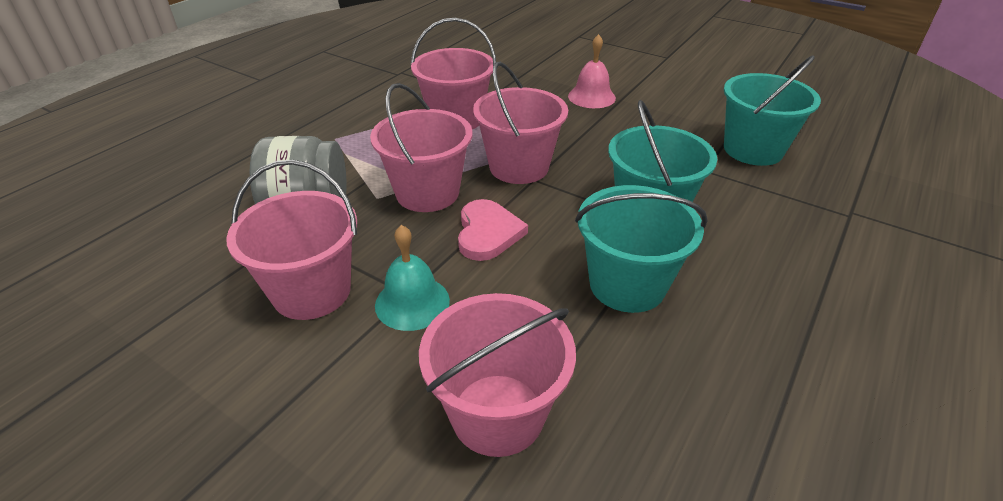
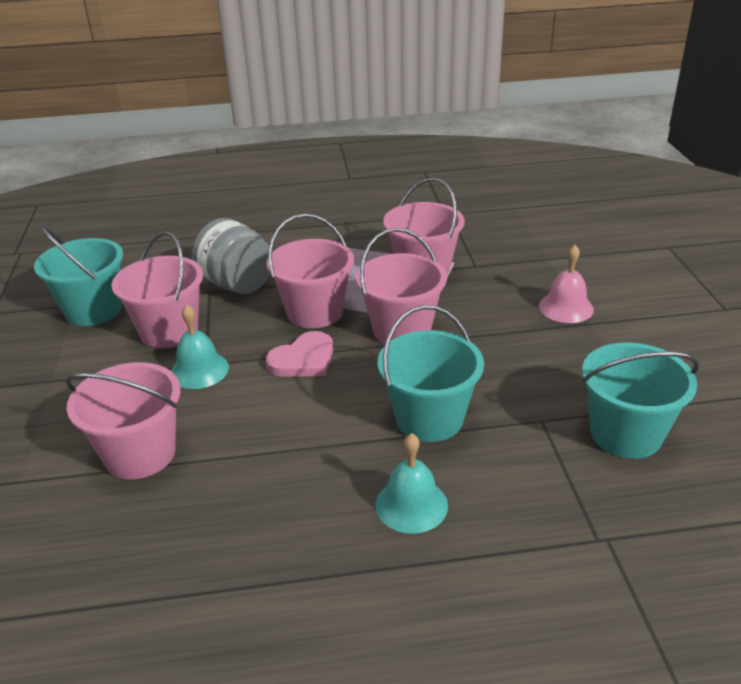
camera: 50 degrees right, 5 degrees down
(627, 285) = (322, 448): turquoise bucket -> turquoise bucket (93, 310)
(746, 274) = (411, 505): none -> turquoise bell

